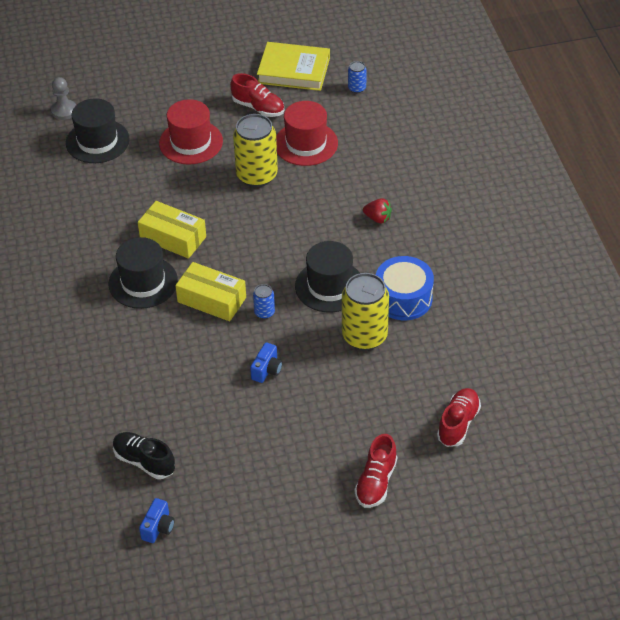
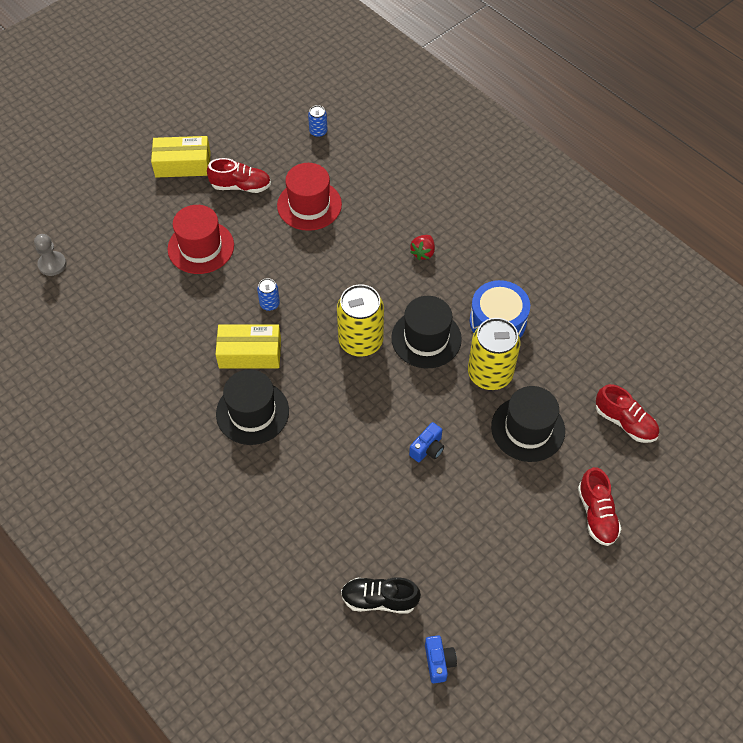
camera: 30 degrees left, 10 degrees up
(97, 141) = (108, 283): black hat -> black hat (528, 429)
(212, 300) = (329, 401): yellow box -> yellow box (183, 164)
(257, 175) = (286, 255): yellow can -> yellow can (360, 341)
(264, 312) = (386, 391): blue can -> blue can (269, 304)
(267, 370) = (427, 449): blue camera -> blue camera turned 45 degrees clockwise
(293, 70) = (249, 136): yellow book -> none
(378, 218) = (423, 253): red strawberry -> red strawberry turned 120 degrees clockwise
(458, 424) = (625, 422): red shoe -> red shoe turned 135 degrees clockwise

